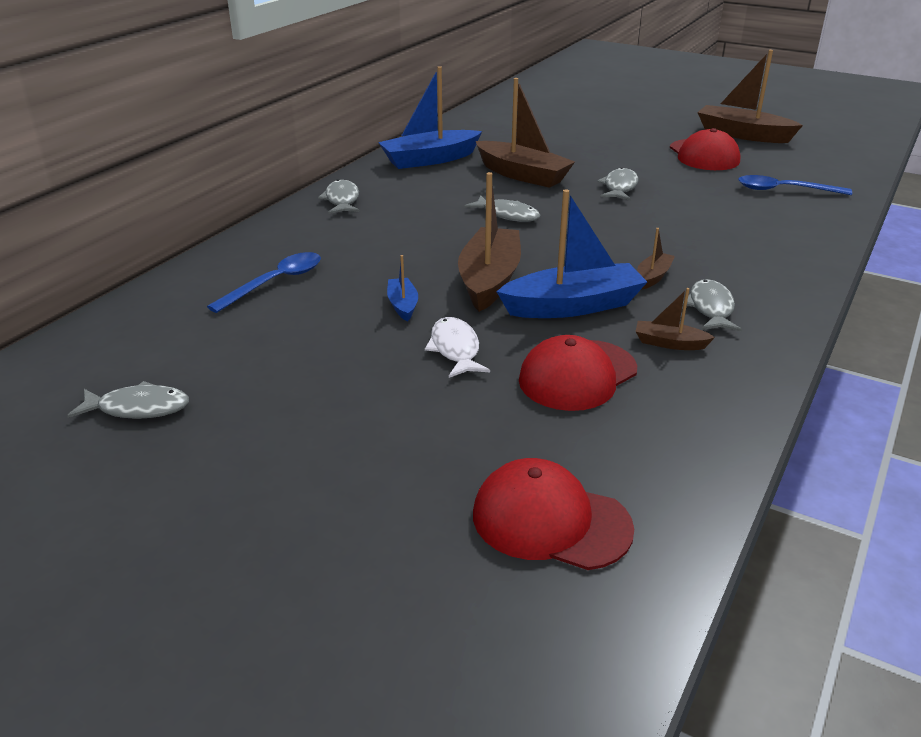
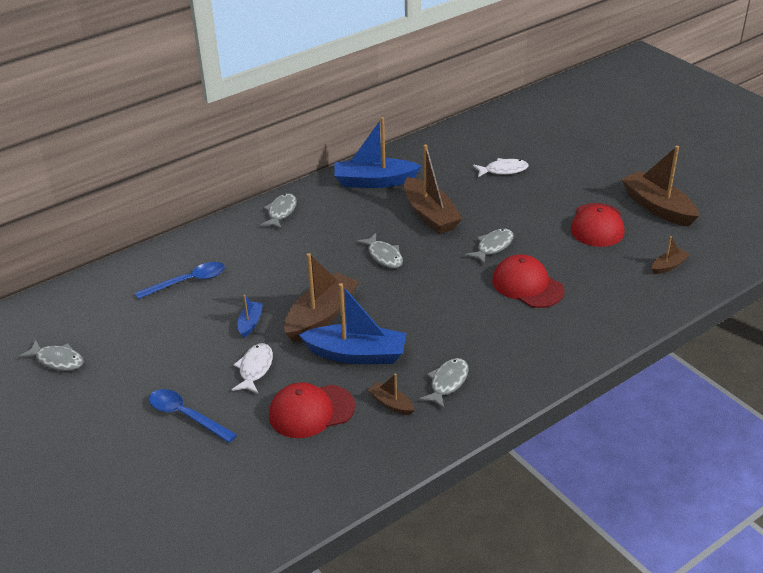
camera: 25 degrees right, 5 degrees up
(550, 521) = (213, 503): red cap -> red cap (527, 285)
(561, 132) = (503, 170): none -> white fish
(653, 277) = (434, 344): brown boat -> brown boat (668, 266)
(784, 190) = (624, 282): blue spoon -> blue spoon (186, 416)

